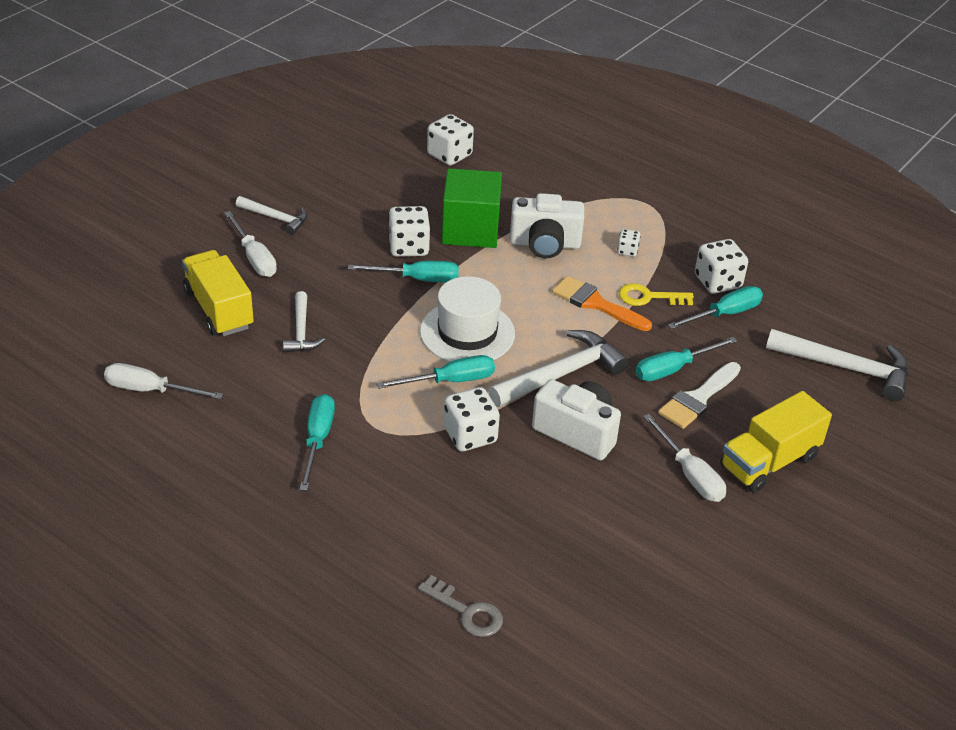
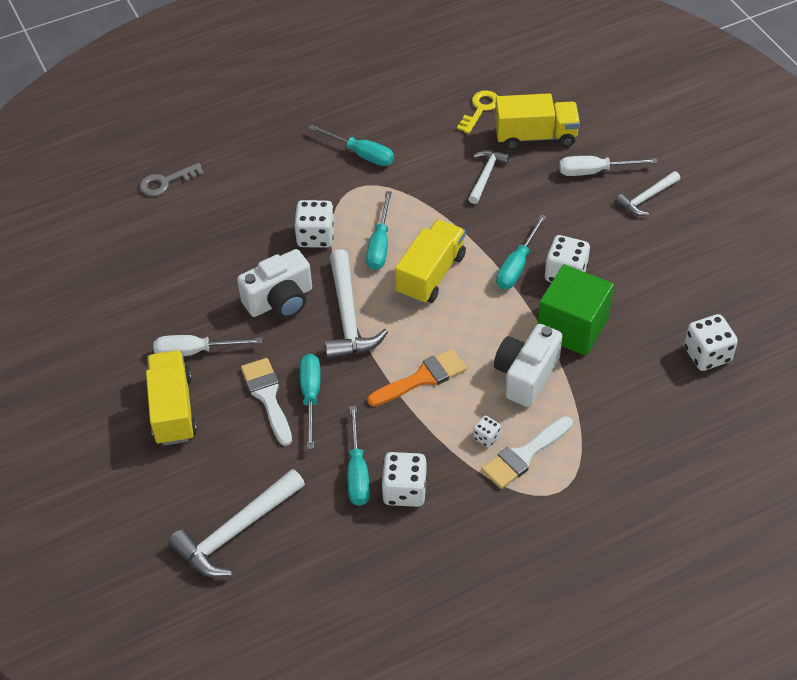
camera: 120 degrees right, 10 degrees up
(150, 390) = (461, 84): white screwdriver -> none
(301, 331) = (485, 176): white hammer -> white hammer turned 90 degrees clockwise
(467, 333) = (431, 274): white hat -> yellow truck
(627, 227) = (524, 455): none -> white brush
(649, 297) = (411, 423): yellow key -> yellow key (480, 109)

